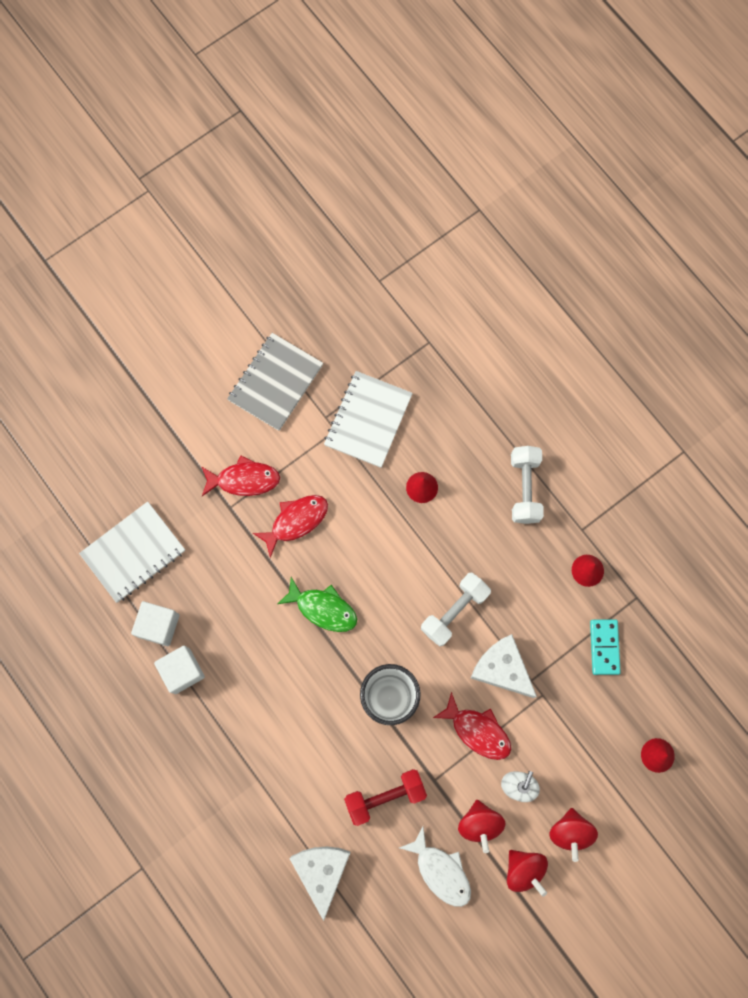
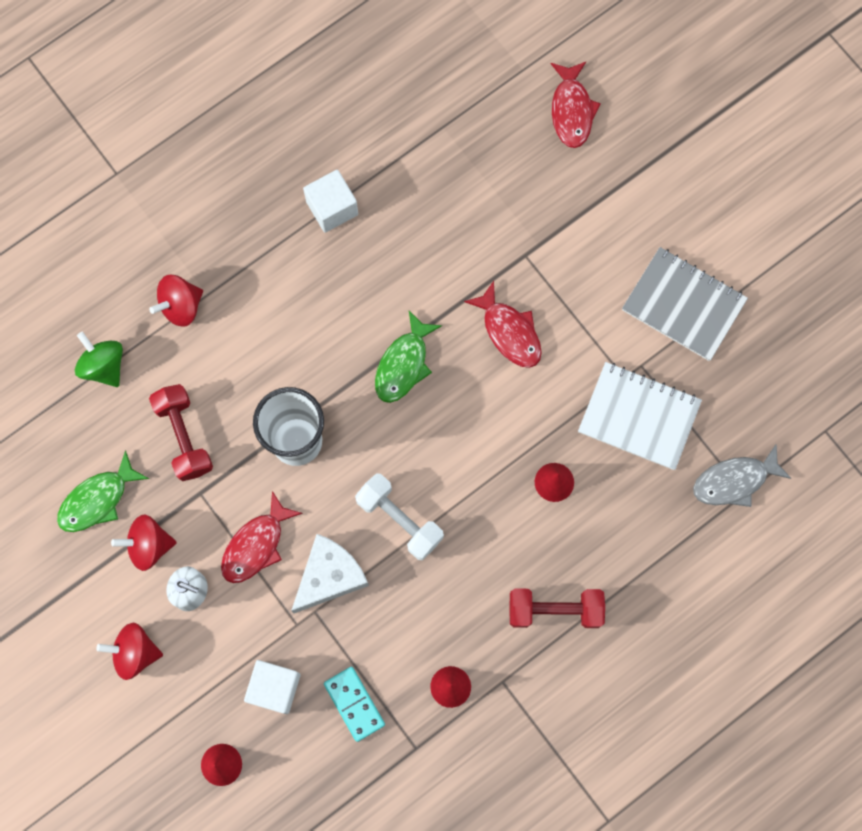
camera: 90 degrees right, 0 degrees up
(133, 552) = (470, 149): white notebook -> none
(158, 625) = (384, 180): white cube -> white cube (274, 688)
(244, 480) = (559, 271): red fish -> red fish (571, 110)
(322, 871) = (104, 366): white cheese -> green spinning top
(419, 349) = (734, 481): none -> grey fish
(441, 871) = (98, 499): white fish -> green fish
(524, 488) = (555, 610): white dumbbell -> red dumbbell
(524, 869) = (95, 596): red spinning top -> red spinning top (181, 306)
(604, 647) = (354, 704): turquoise domino -> turquoise domino turned 60 degrees clockwise

